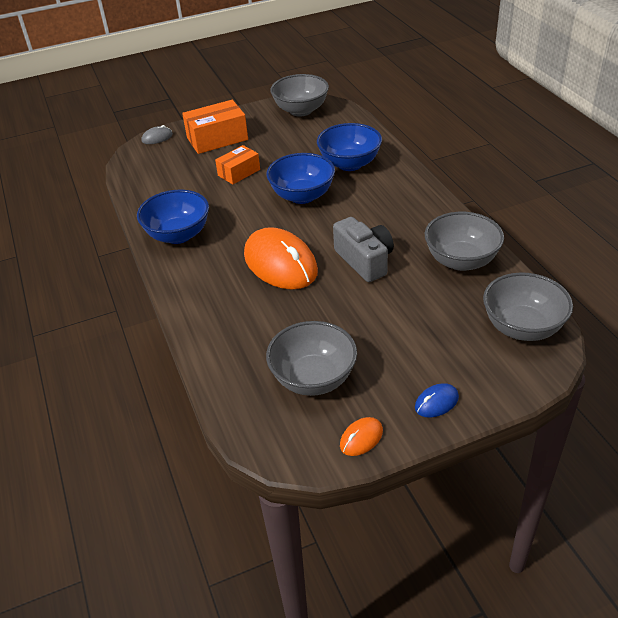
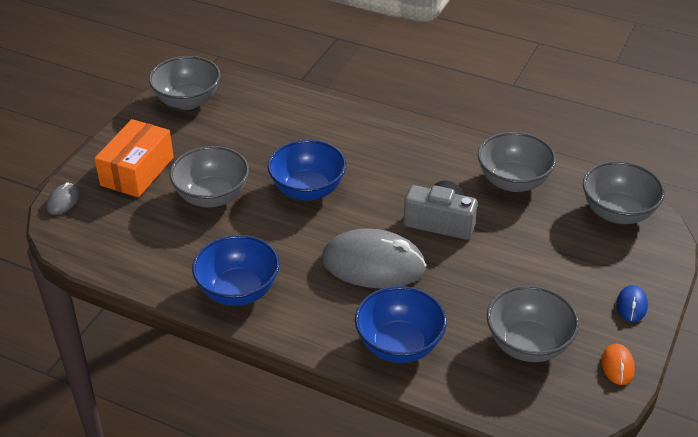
camera: 45 degrees left, 0 degrees up
(239, 172) = (212, 196): orange box -> grey bowl
(280, 263) = (373, 264): orange mouse -> grey mouse
(349, 164) = (310, 137): blue bowl -> blue bowl (399, 345)

